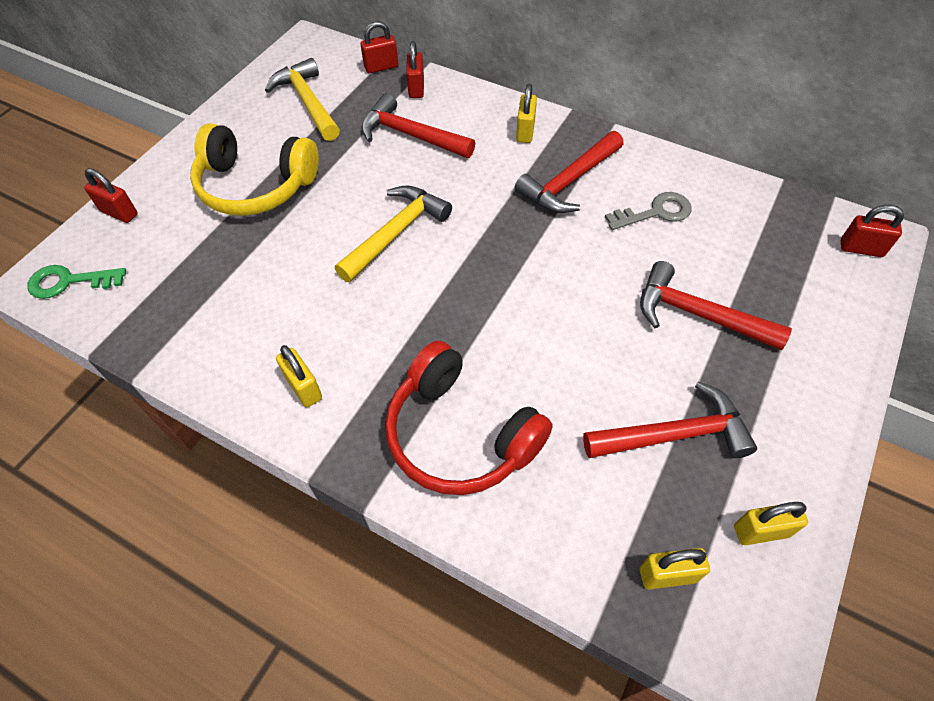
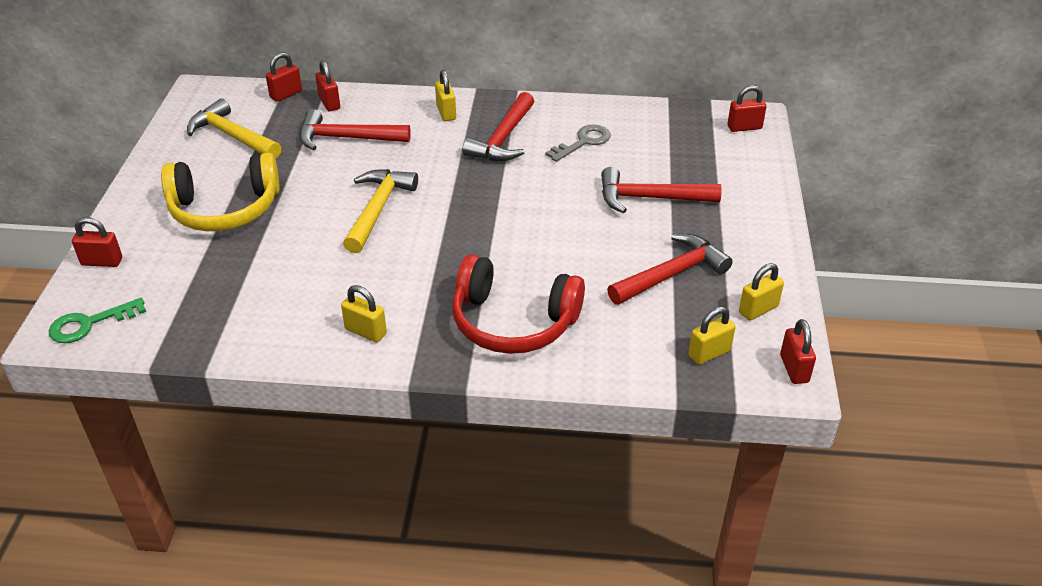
camera: 25 degrees left, 15 degrees down
(768, 647) = (794, 369): none -> red padlock

